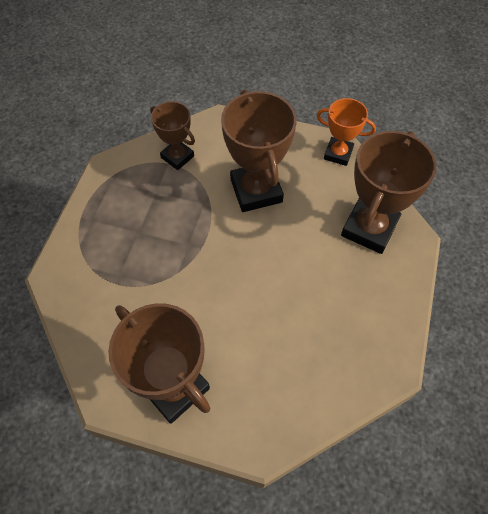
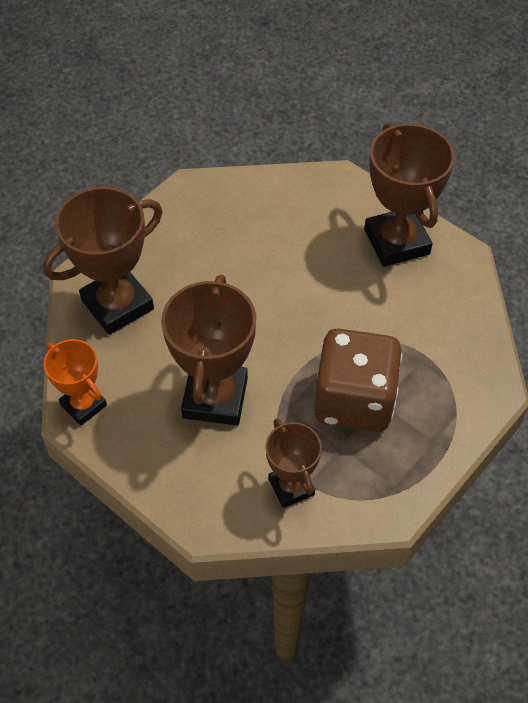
camera: 155 degrees left, 5 degrees down
(158, 226) = (354, 400): none -> brown dice

